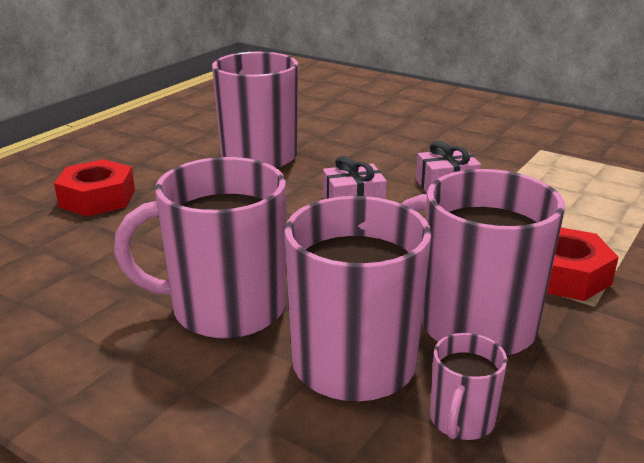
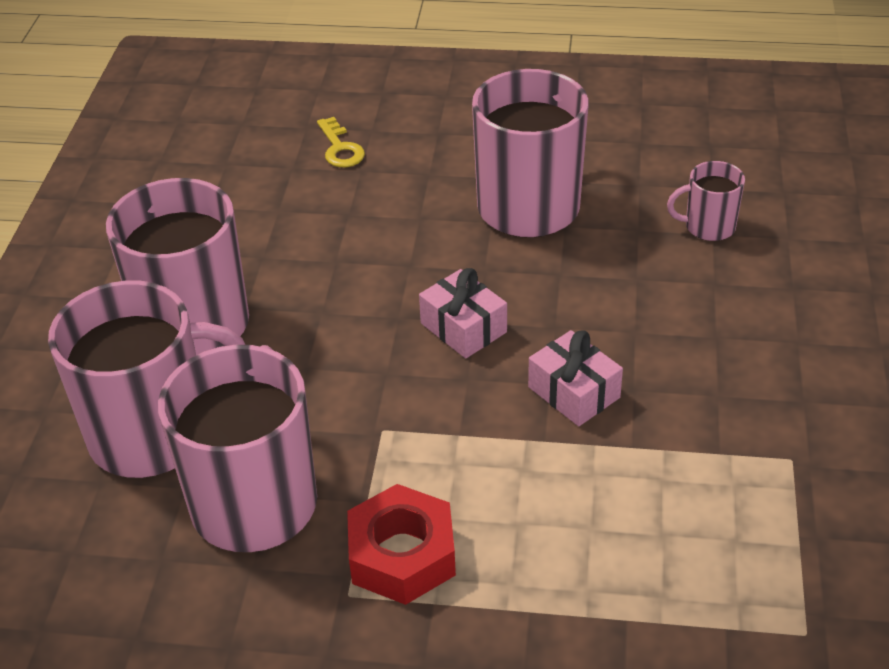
camera: 65 degrees right, 15 degrees up
(97, 198) = (340, 148): red nut -> yellow key
(461, 420) = (99, 530): pink mug -> pink mug (708, 227)

